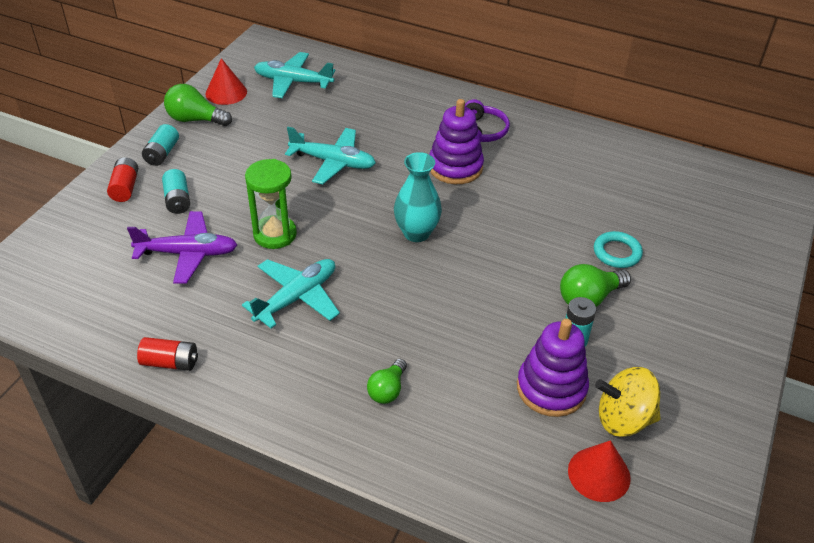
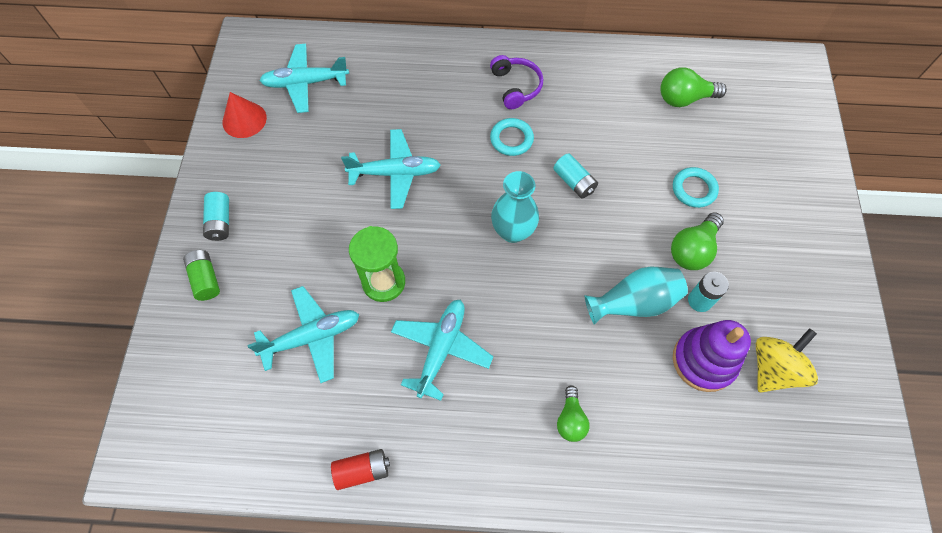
camera: 20 degrees left, 20 degrees up
(125, 188) = (205, 279): red battery -> green battery
(178, 200) = (267, 275): turquoise battery -> turquoise battery (574, 182)
(188, 253) = (312, 337): purple plane -> turquoise plane
(195, 120) = (231, 166): green light bulb -> green light bulb (684, 98)
(455, 167) = (511, 139): purple stacking toy -> turquoise ring
(504, 321) = (634, 302): none -> turquoise vase
(599, 474) = (778, 433): red cone -> none
(623, 419) = (773, 369): yellow spinning top -> yellow spinning top turned 150 degrees clockwise

